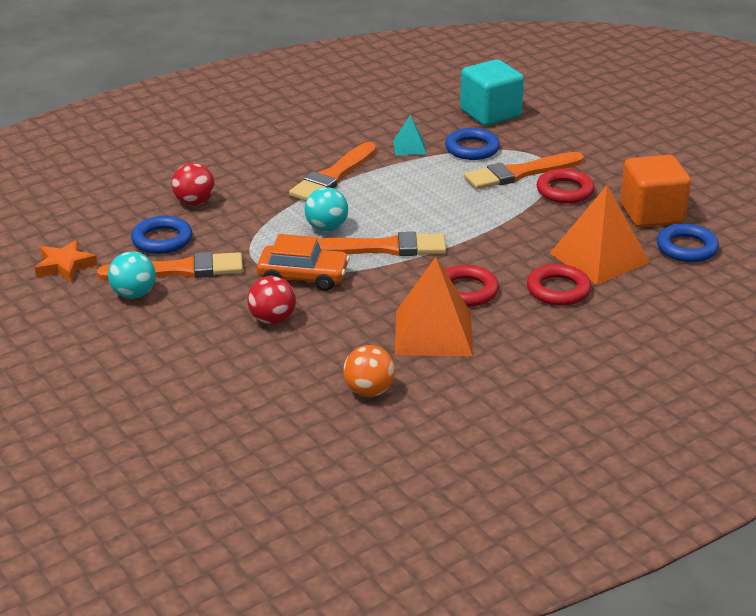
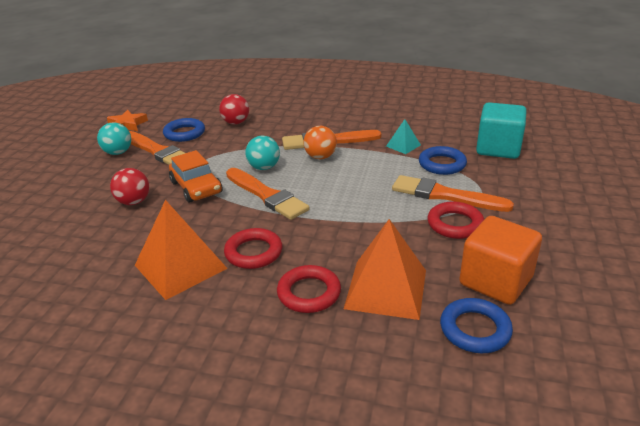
camera: 50 degrees right, 0 degrees up
(369, 391) = (76, 278): orange ball -> orange ball (320, 157)

